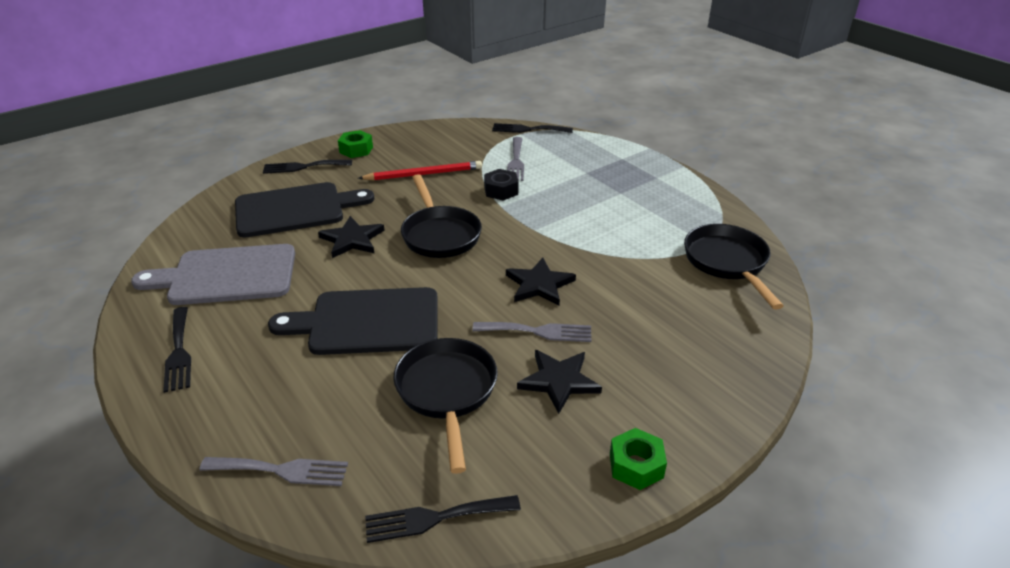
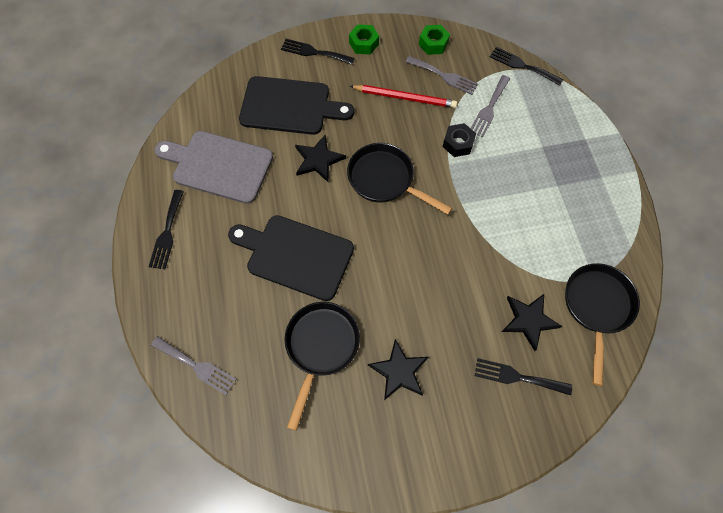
camera: 25 degrees right, 30 degrees up
(435, 518) = (270, 446): black fork -> black fork (517, 377)
(439, 234) = (385, 180): black pan -> black pan turned 120 degrees clockwise
(538, 331) = (408, 317): grey fork -> grey fork (444, 76)
(539, 284) = (434, 269): black star -> black star (529, 320)
(636, 465) = (411, 467): green nut -> green nut (433, 44)

